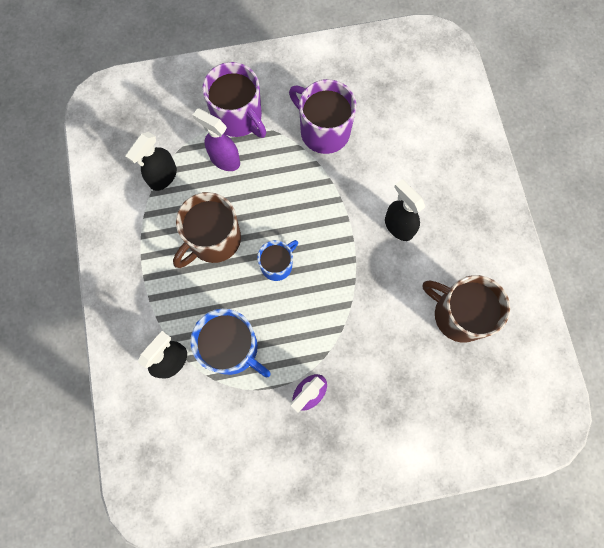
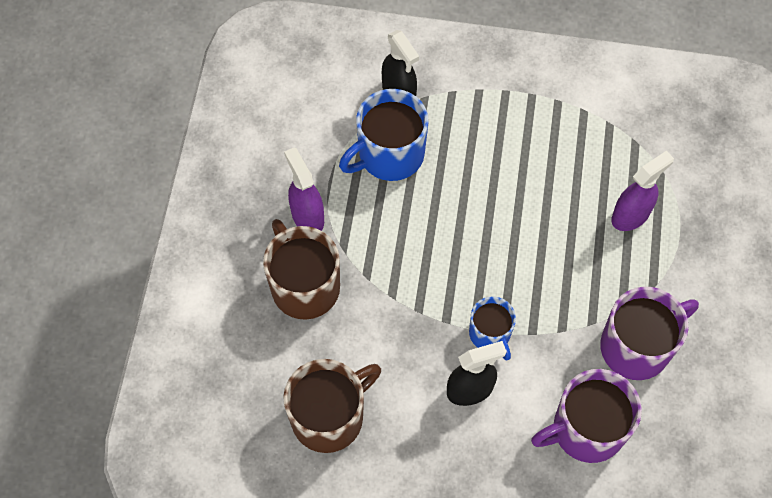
camera: 110 degrees right, 10 degrees down
(163, 177) = (627, 142): black spray bottle -> none
(213, 240) = (527, 173): brown mug -> brown mug (304, 286)
(238, 117) = (687, 249): purple mug -> purple mug (586, 429)
(277, 265) = (470, 231): blue mug -> blue mug (490, 334)

